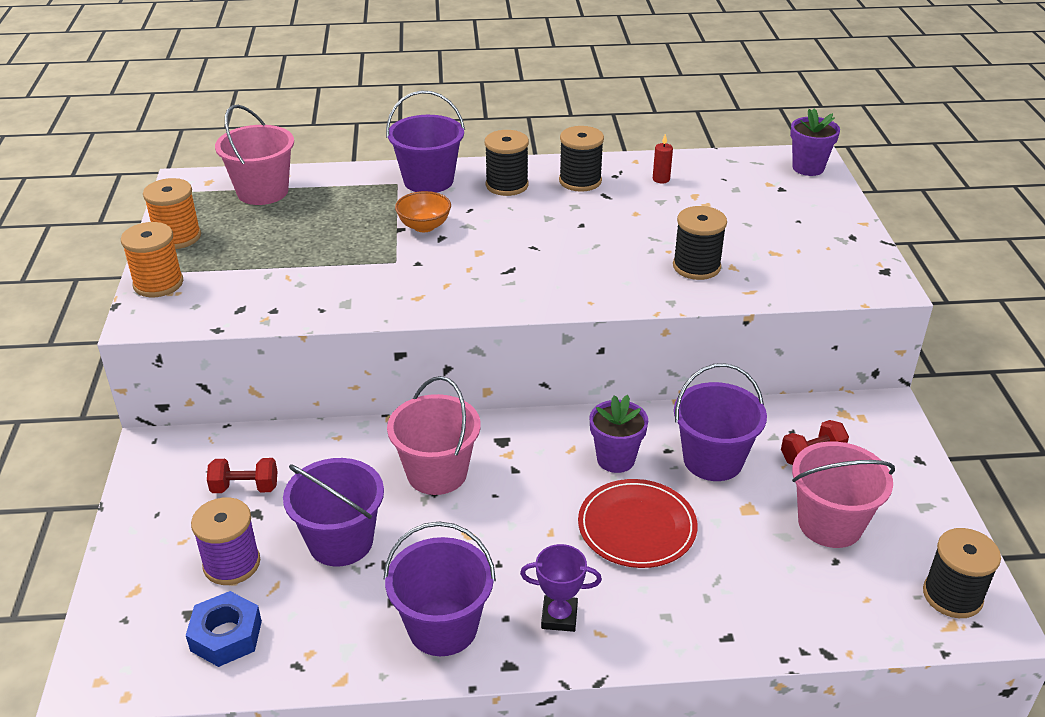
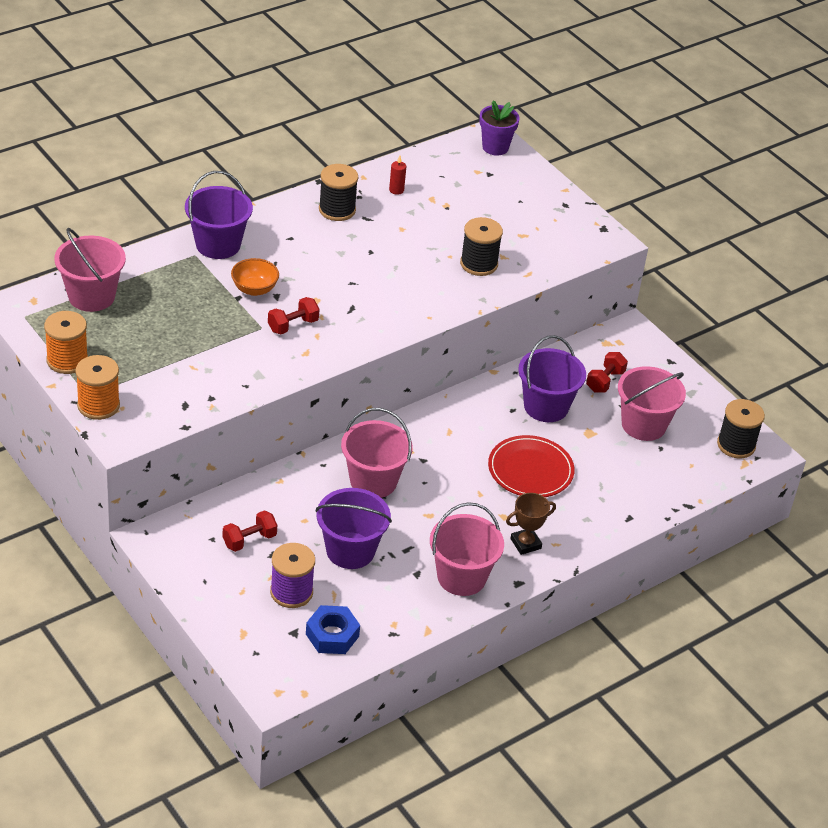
camera: 35 degrees left, 5 degrees up
(430, 268) = (293, 325): none -> red dumbbell
(442, 627) = (461, 577): purple bucket -> pink bucket
(507, 185) = (284, 231): black spool -> none
(559, 617) = (525, 543): purple trophy -> brown trophy
(615, 459) = (484, 428): purple flower pot -> none

